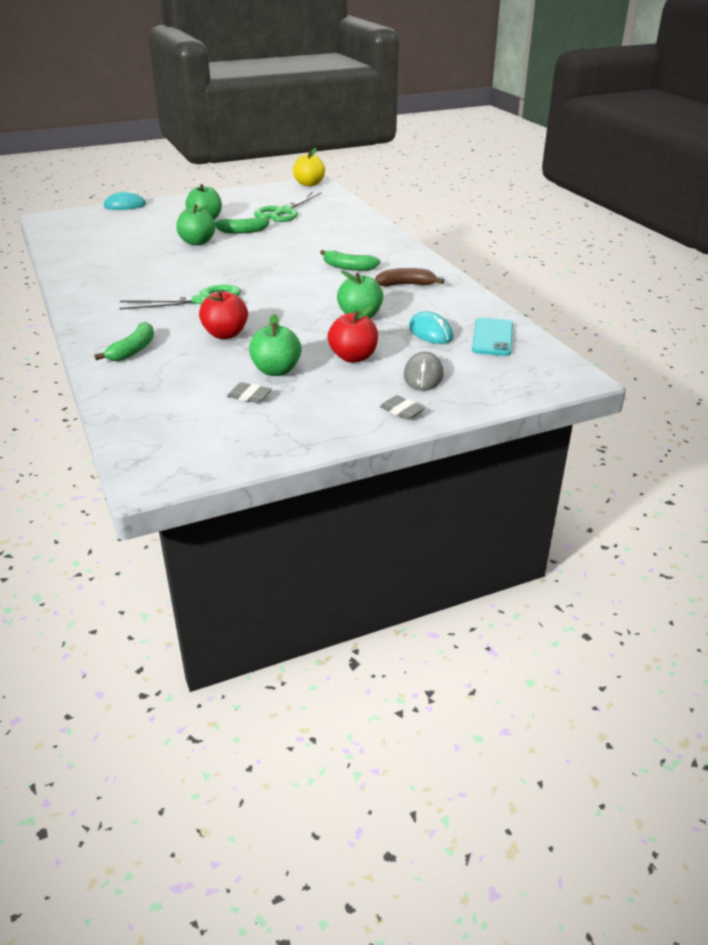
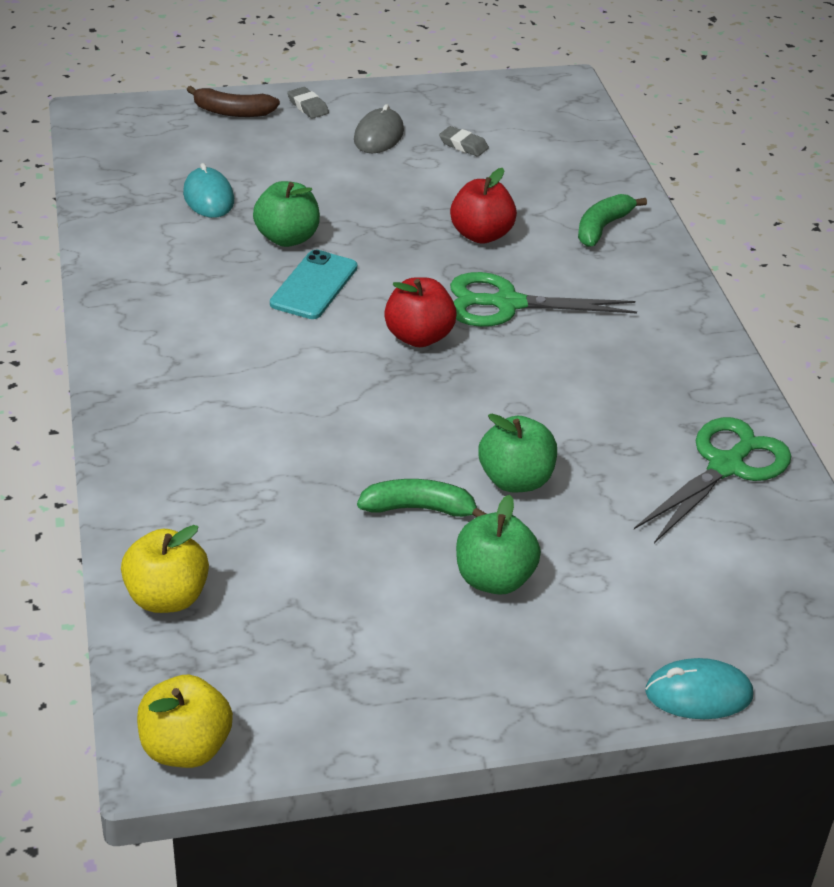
camera: 170 degrees left, 5 degrees up
(276, 371) = (426, 171): green apple -> none
(283, 212) = (306, 584): green scissors -> green scissors (726, 466)
(336, 205) = (167, 598): none -> yellow apple
(348, 267) = (252, 351): green banana -> none
(353, 357) = (327, 175): red apple -> red apple (419, 337)
(406, 285) = (182, 292): brown banana -> brown banana (232, 112)
(423, 375) = (259, 140): grey mouse -> grey mouse (378, 136)
(492, 337) = (136, 177): turquoise phone -> turquoise phone (314, 285)

